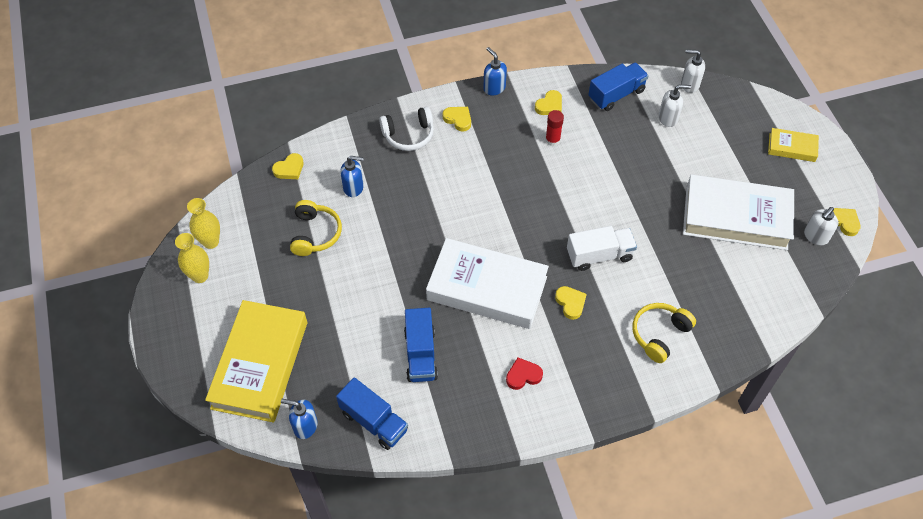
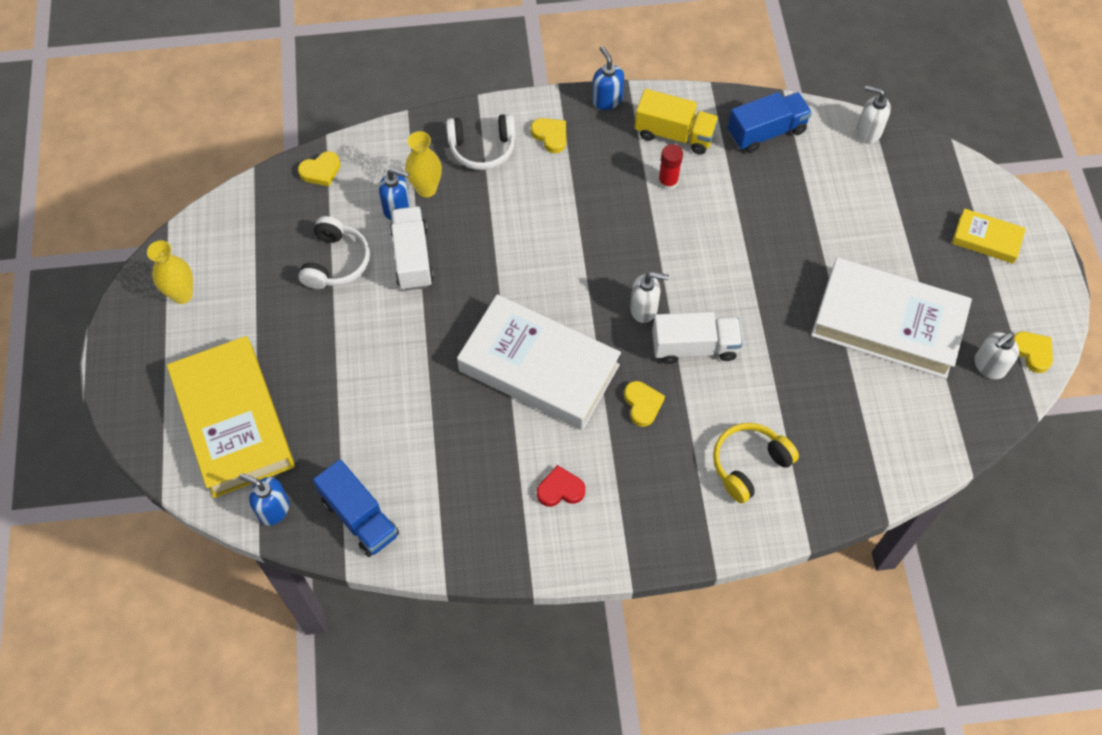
camera: 10 degrees right, 5 degrees up
(211, 242) = (204, 252): yellow vase -> yellow vase (426, 189)
(260, 365) = (233, 421): yellow book -> yellow book turned 45 degrees counterclockwise
(315, 234) = (336, 262): yellow headphones -> white headphones
(373, 222) = (412, 258): none -> white truck
(421, 354) = (436, 440): blue truck -> none
(549, 105) = (674, 134): yellow heart -> yellow truck
(668, 118) = (828, 174): white soap dispenser -> white soap dispenser (644, 309)

